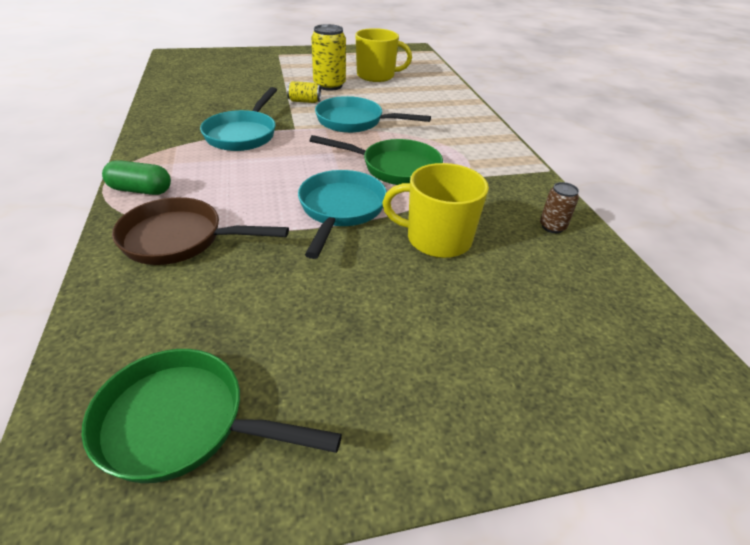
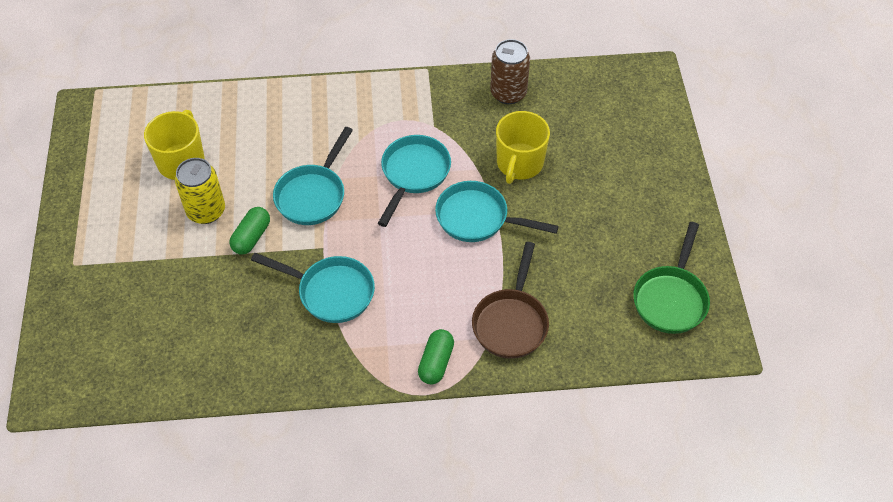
camera: 80 degrees left, 15 degrees up
(304, 101) = (251, 237): yellow can -> green capsule
(395, 168) = (413, 174): green pan -> turquoise pan
(552, 227) = (508, 93): brown can -> brown can, size x1.84

